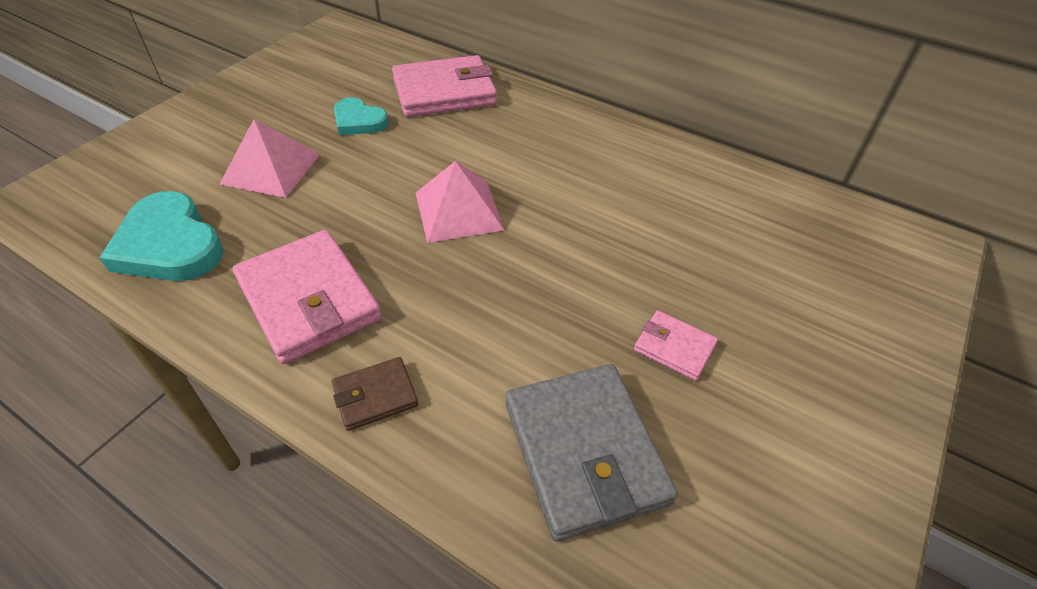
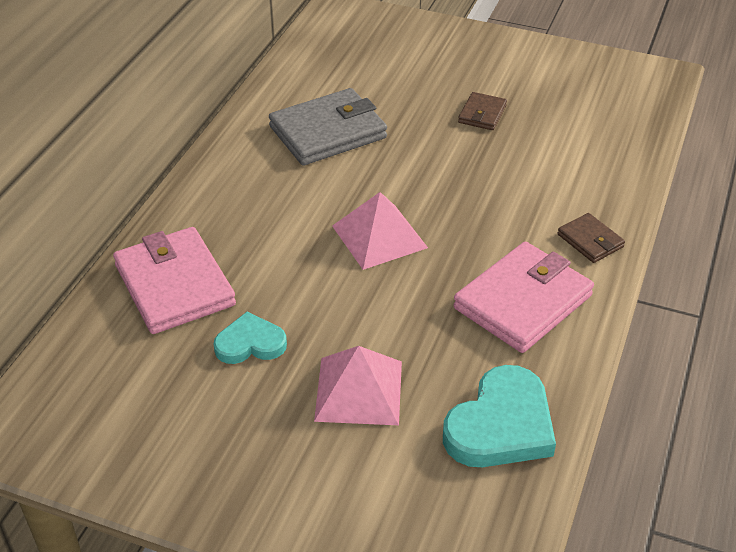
camera: 100 degrees left, 5 degrees down
(359, 121) = (250, 343): turquoise heart -> turquoise heart turned 120 degrees counterclockwise
(584, 452) = (581, 145): grey wallet -> grey wallet (328, 132)
(674, 347) = (482, 114): pink wallet -> brown wallet

